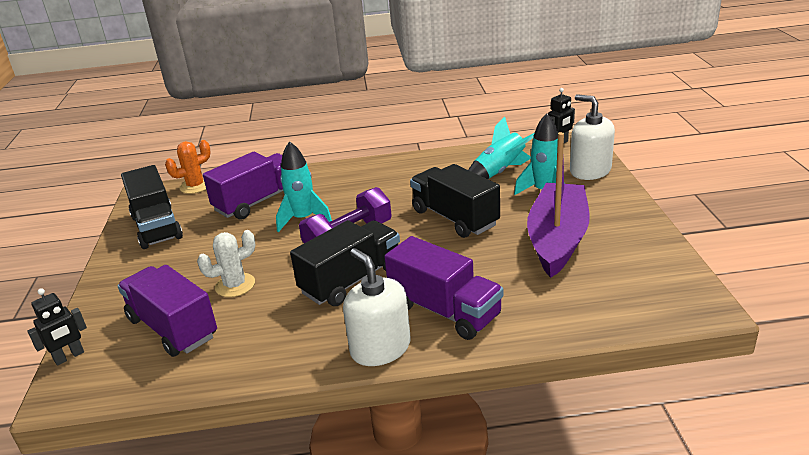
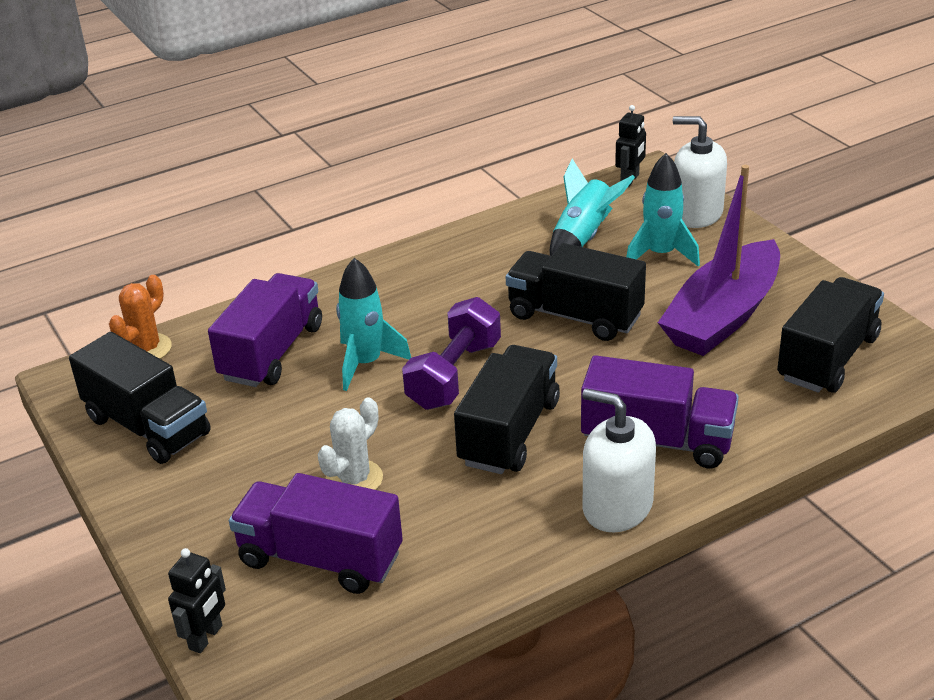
camera: 25 degrees left, 5 degrees up
(557, 239) = (722, 316): purple boat -> purple boat turned 135 degrees counterclockwise
(617, 284) = (827, 358): none -> black truck

